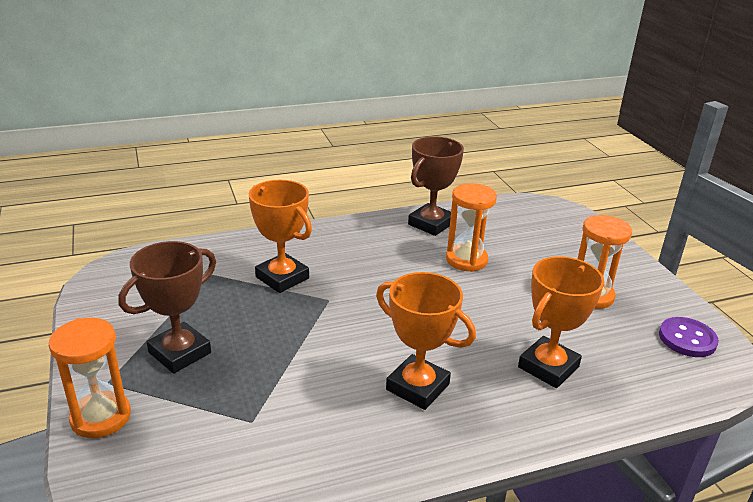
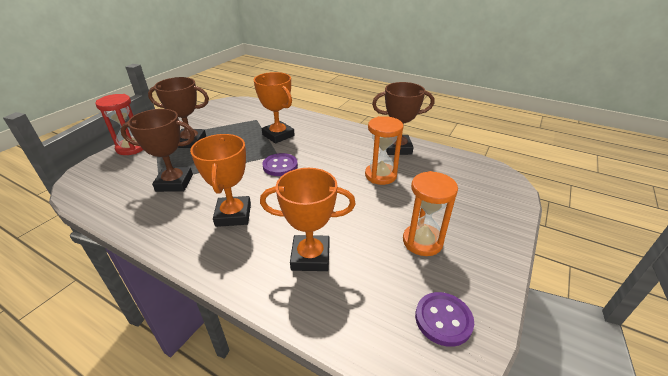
camera: 50 degrees right, 5 degrees up
(101, 417) = (131, 148): orange hourglass -> red hourglass
(278, 408) = (174, 183): none -> brown trophy
(282, 278) = (278, 135): orange trophy -> orange trophy turned 45 degrees counterclockwise
(358, 309) = (280, 166): none -> purple button

